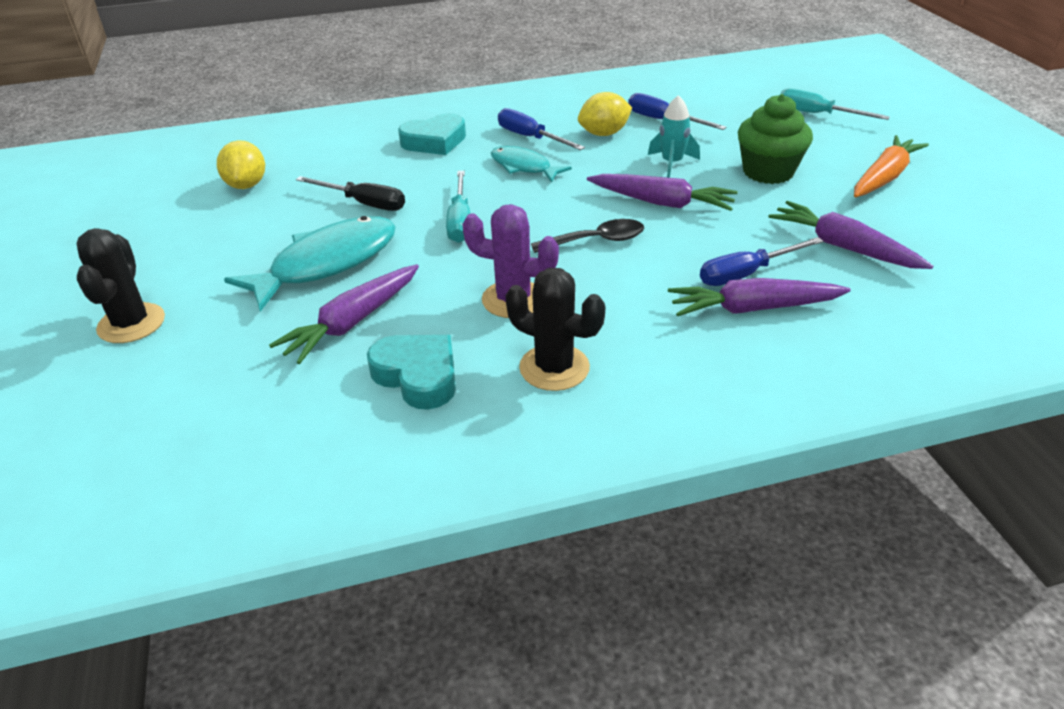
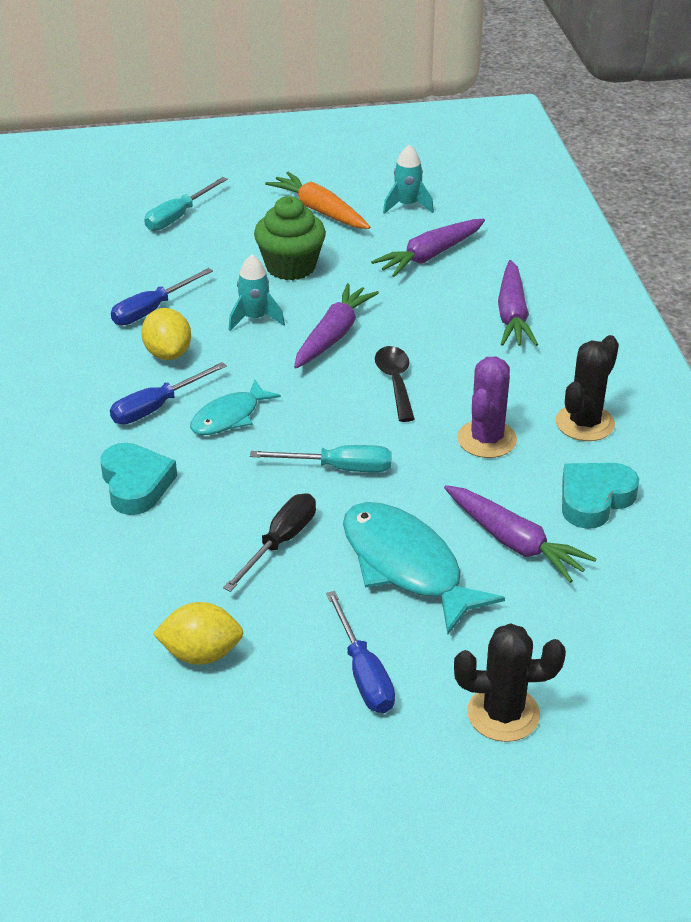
camera: 85 degrees left, 0 degrees up
(746, 274) = (463, 309): blue screwdriver -> blue screwdriver (363, 673)
(941, 226) = (407, 205): none -> turquoise rocket

